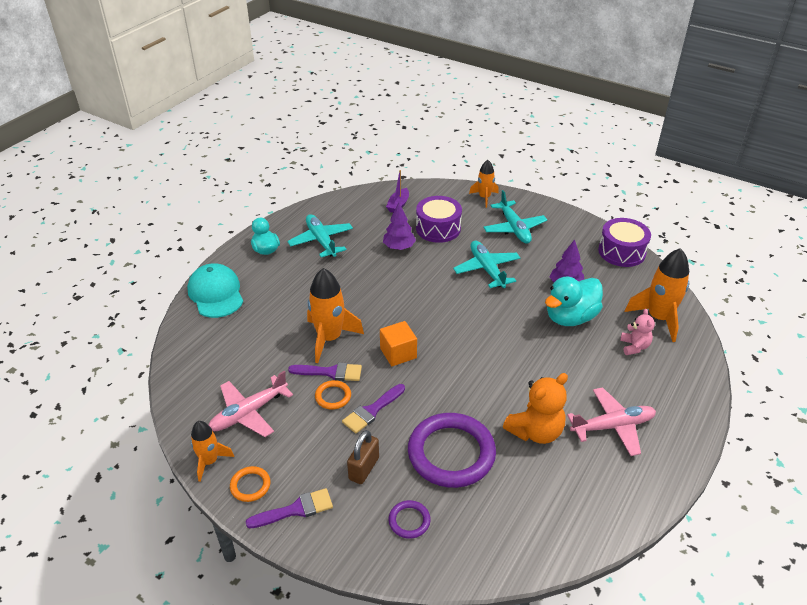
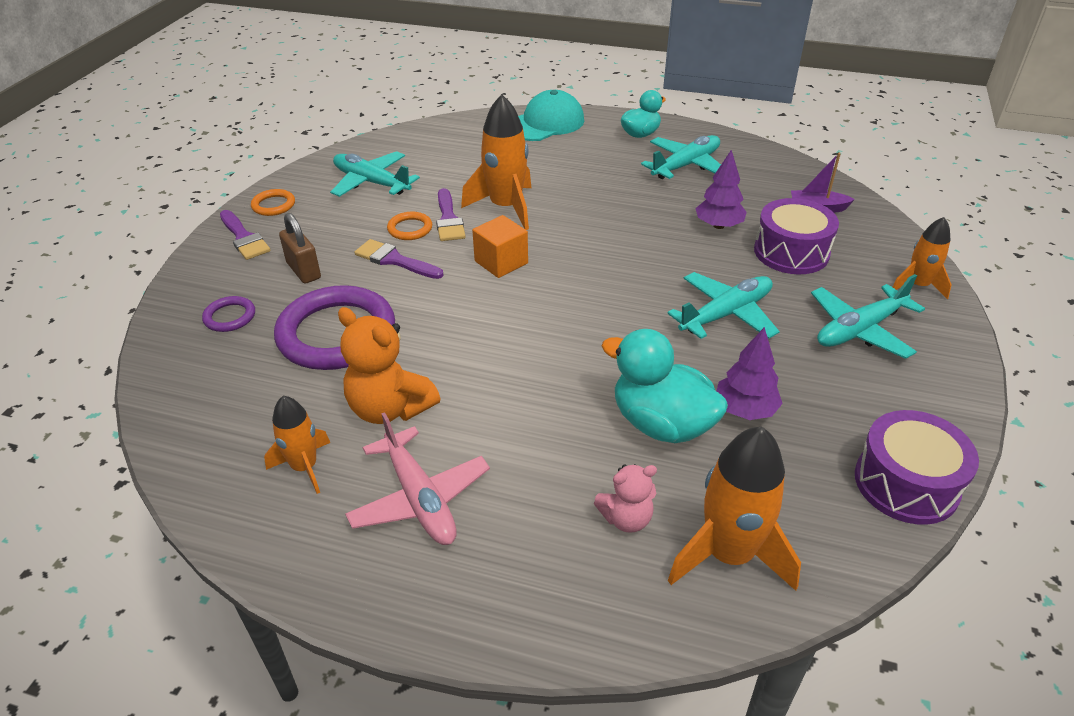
camera: 75 degrees right, 0 degrees up
(209, 461) = (302, 176): orange rocket -> orange rocket (304, 467)
(248, 413) = (371, 182): pink plane -> turquoise plane
(364, 468) = (304, 271): brown padlock -> brown padlock turned 45 degrees clockwise

